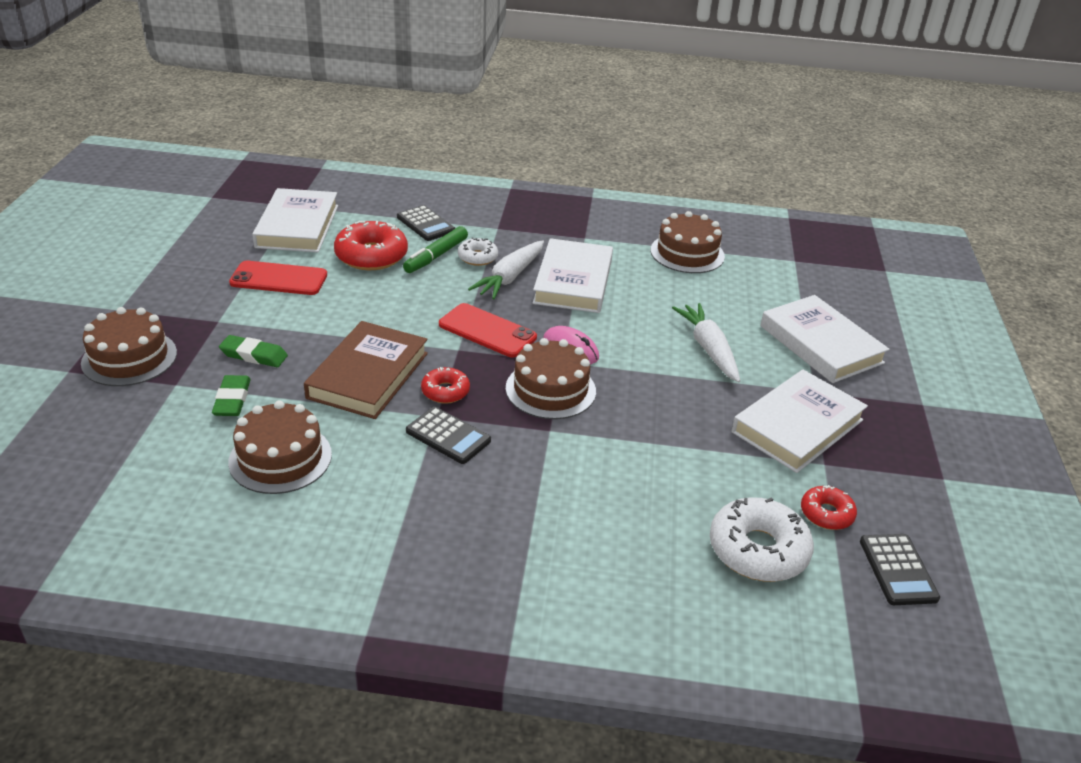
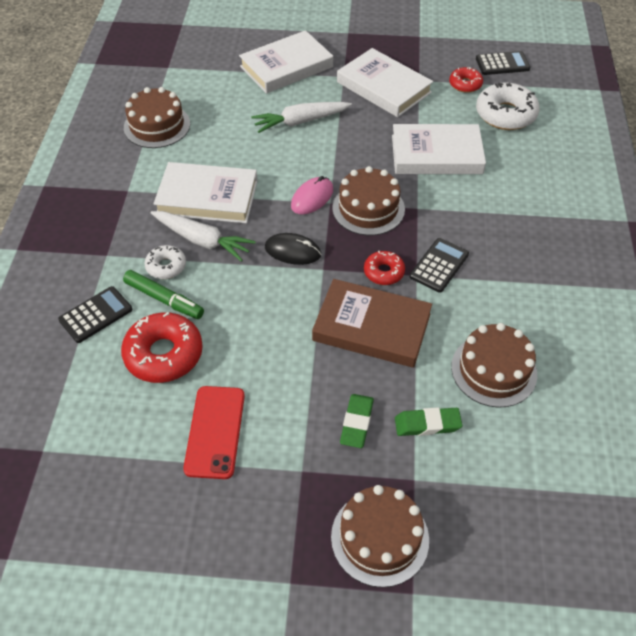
camera: 90 degrees left, 15 degrees up
(297, 226) = (95, 438): white book -> white book (436, 154)
(487, 331) = (293, 251): red phone -> black mouse

